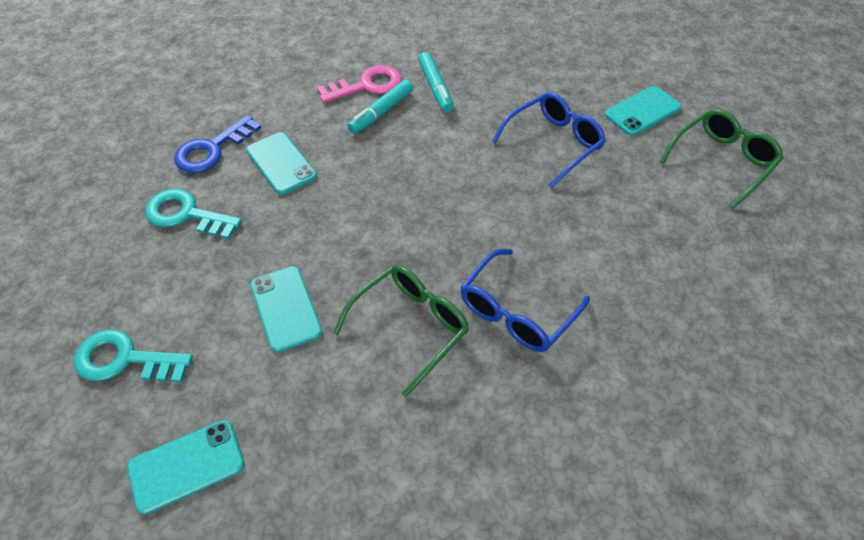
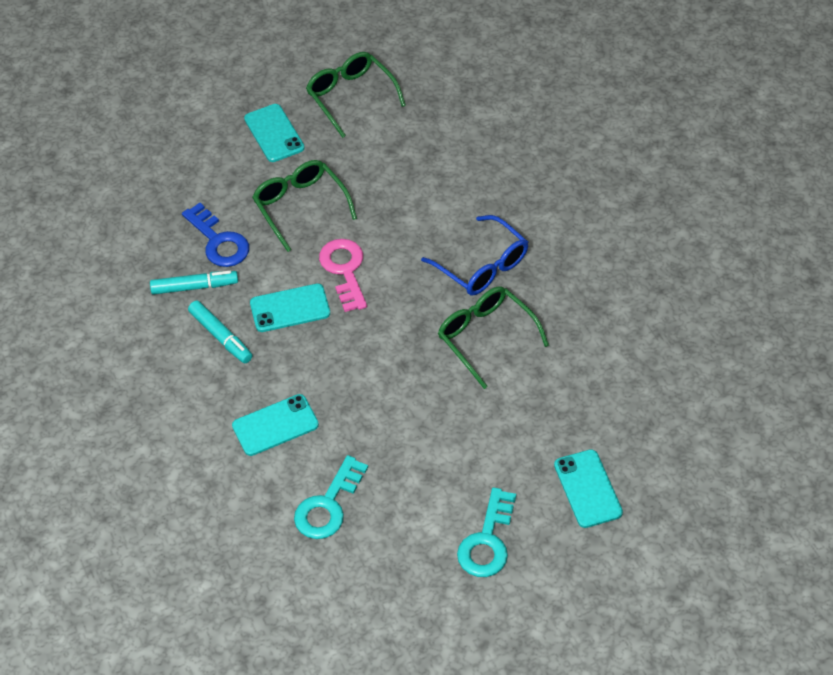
camera: 80 degrees left, 0 degrees up
(212, 149) = (239, 487): blue key -> blue key (219, 241)
(286, 308) = (453, 423): turquoise phone -> turquoise phone (290, 308)
(367, 85) = (174, 346): pink key -> pink key (344, 270)
(553, 144) = (300, 207): blue glasses -> green glasses

